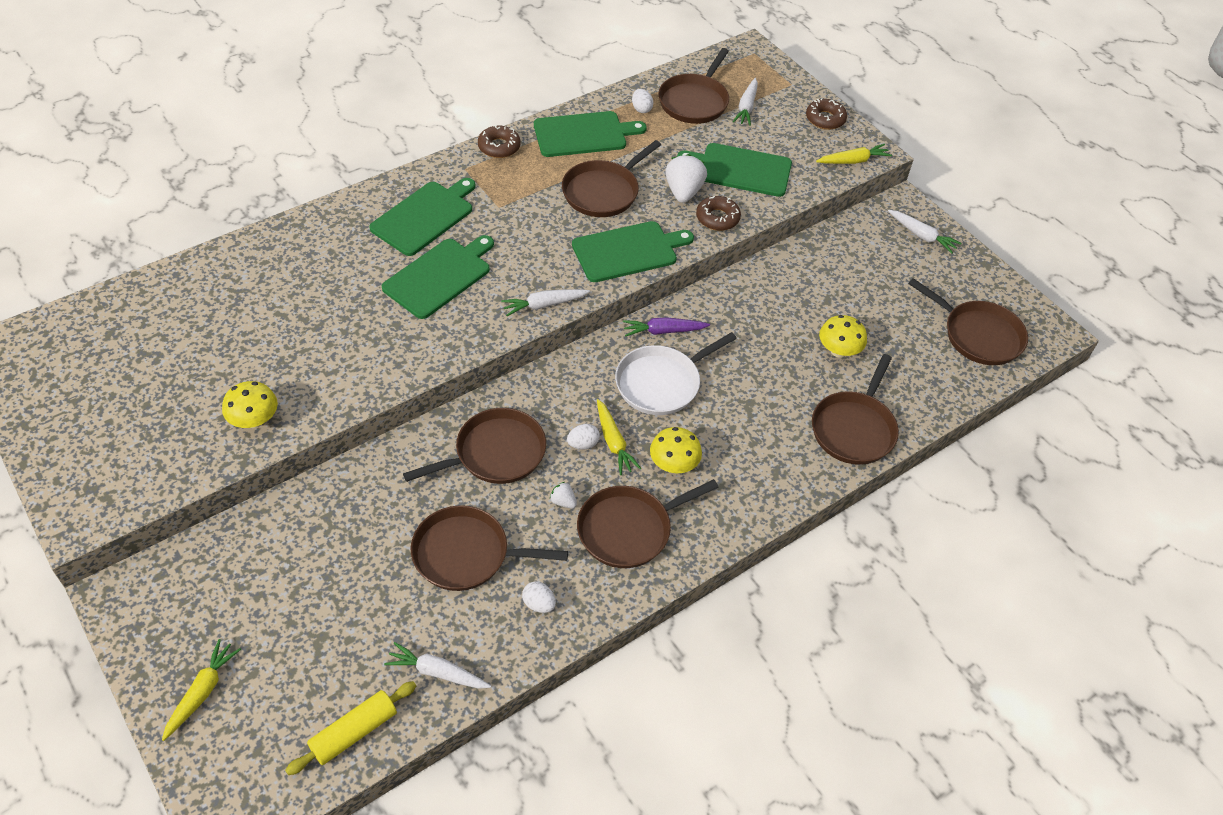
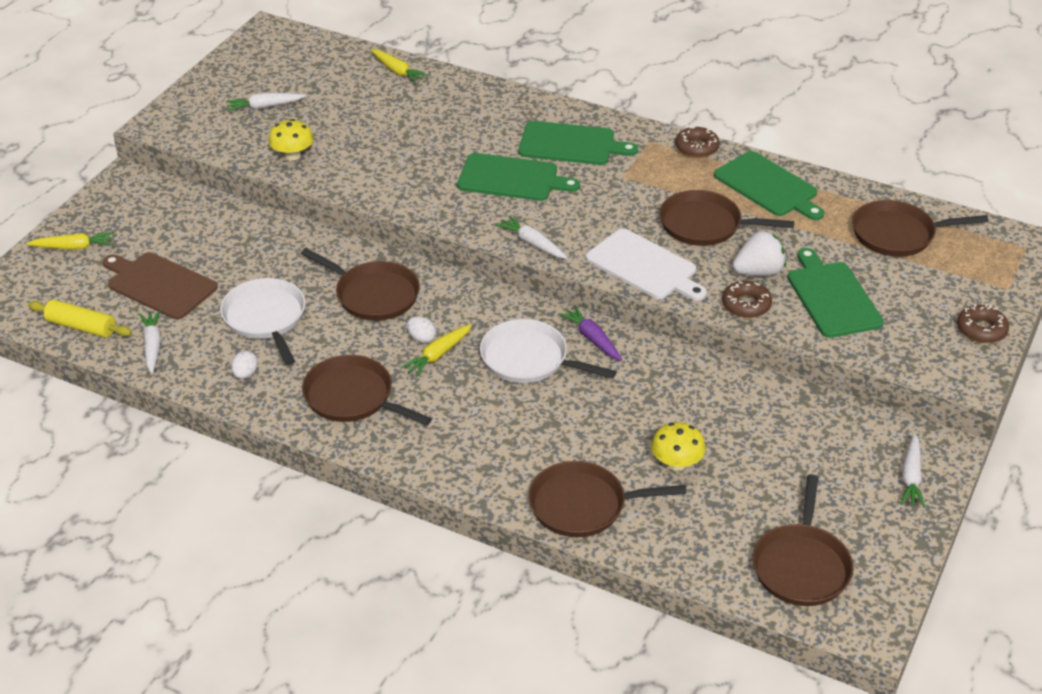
camera: 65 degrees right, 10 degrees down
(339, 629) = (159, 285): none -> brown cutting board
(466, 554) = (266, 318): brown pan -> white pan
(563, 502) = (353, 350): white strawberry -> none
(628, 251) = (644, 266): green cutting board -> white cutting board
(641, 109) = (845, 206): white egg -> none
(673, 464) = (442, 399): yellow mushroom -> none
(746, 107) = (932, 270): white carrot -> white carrot (264, 107)
(853, 161) = (937, 370): yellow carrot -> yellow carrot (397, 71)

